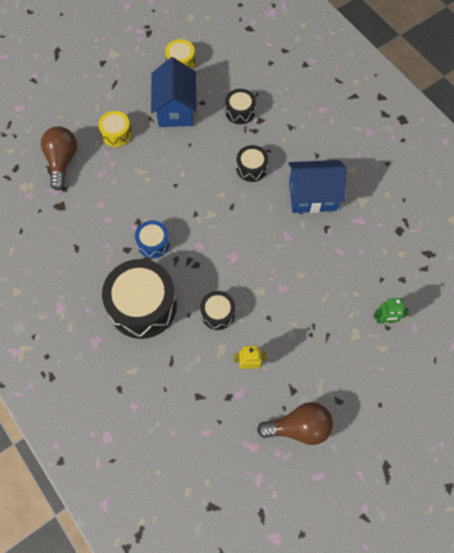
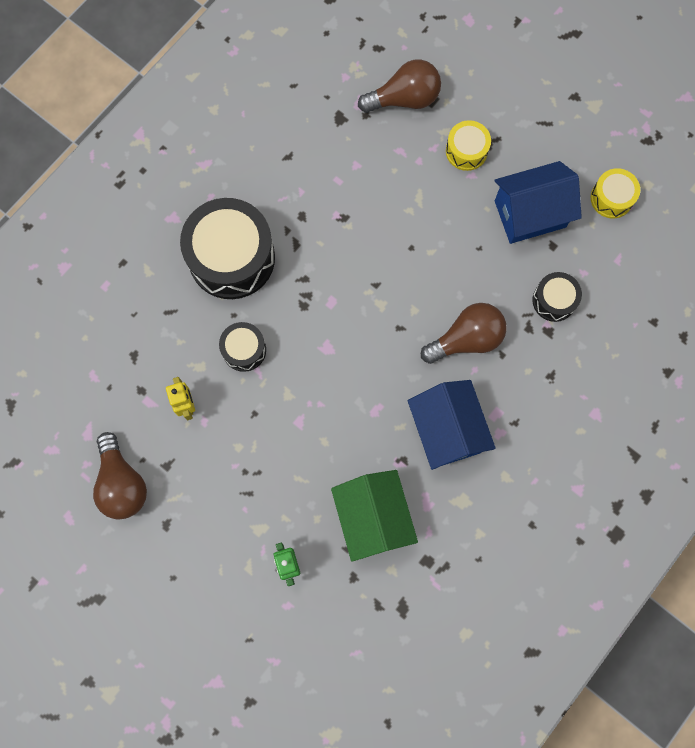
camera: 75 degrees right, 10 degrees up
(153, 243) = (319, 245): blue drum -> none
(251, 168) = (466, 339): black drum -> brown light bulb
(363, 257) = (373, 518): none -> green house

